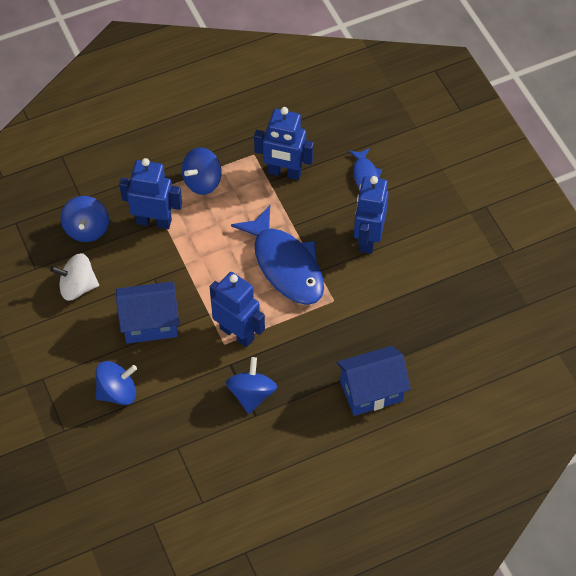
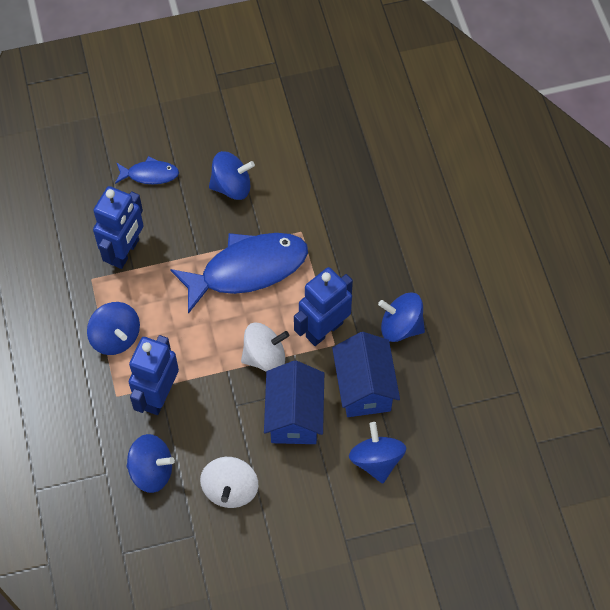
camera: 80 degrees left, 5 degrees up
(203, 292) = (265, 357): none -> white spinning top
(368, 239) = (232, 186): blue robot -> blue spinning top
(371, 391) = (414, 216): blue house -> blue house (364, 388)

